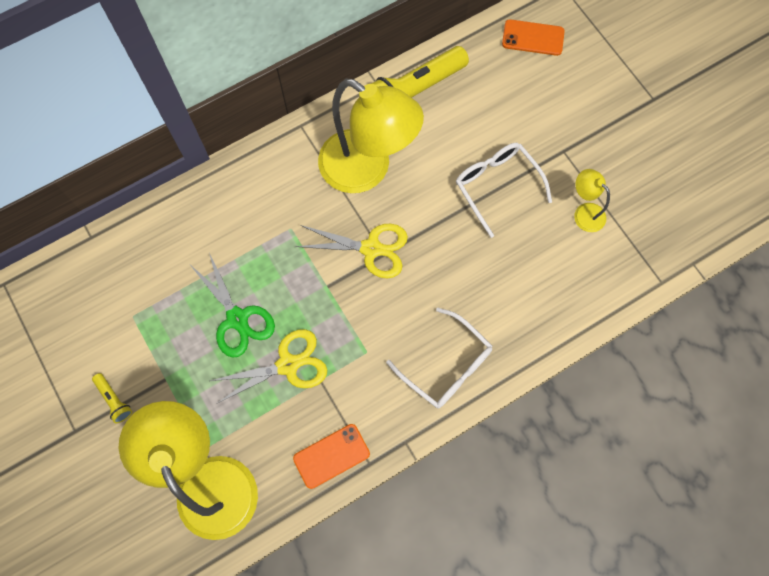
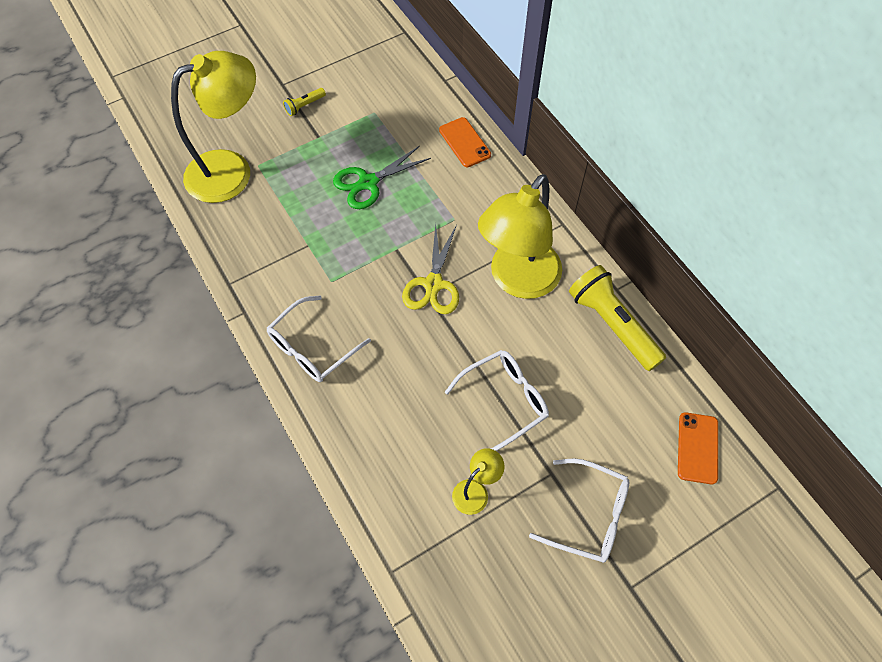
camera: 90 degrees right, 10 degrees down
(288, 365) = (324, 221): yellow scissors -> none
(331, 456) = (239, 255): orange phone -> orange phone (464, 142)
(598, 124) = (589, 515): none -> white glasses

